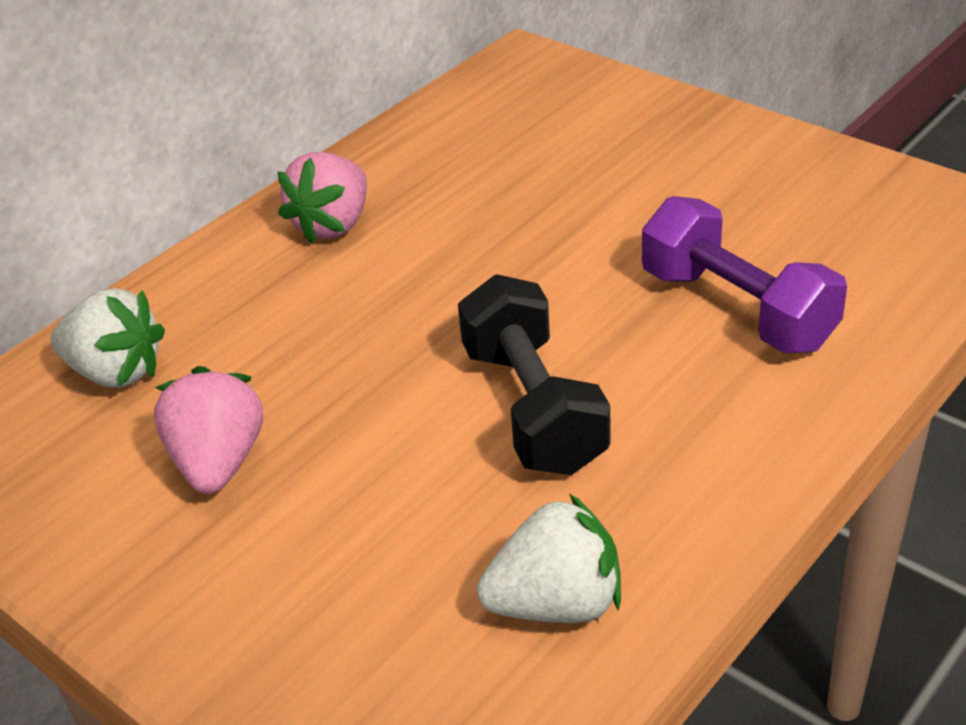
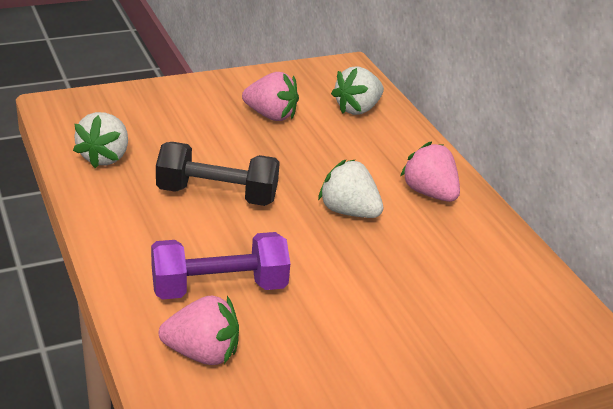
camera: 110 degrees right, 5 degrees down
(449, 273) = (349, 211): none -> white strawberry
(860, 270) = (202, 353): none -> pink strawberry

